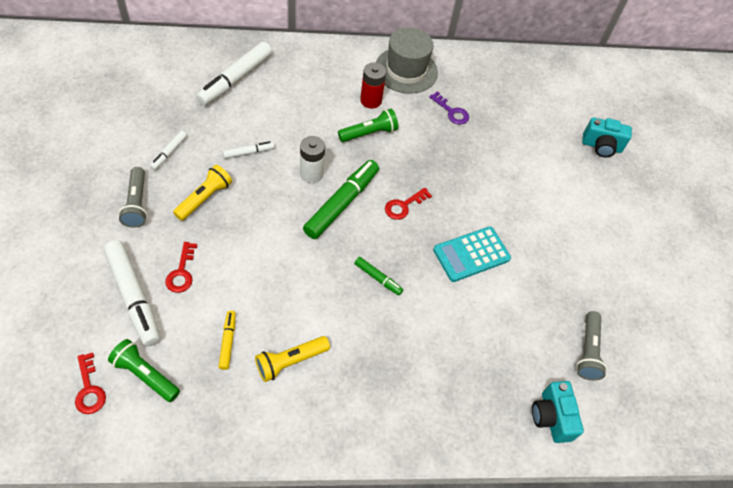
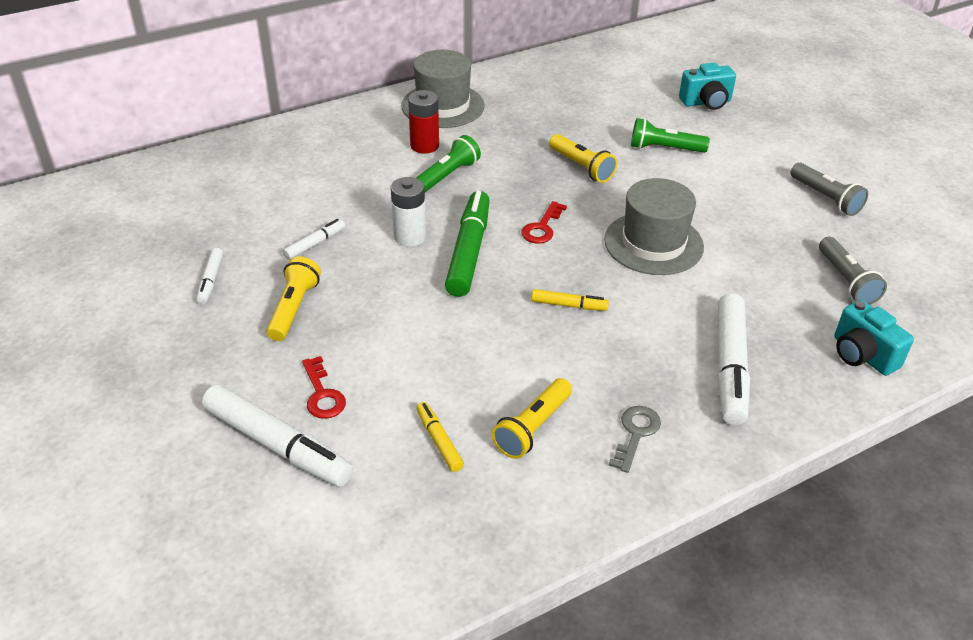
camera: 20 degrees left, 15 degrees down
(89, 389) = (292, 571): red key -> none
(137, 204) = (206, 347): grey flashlight -> grey flashlight (826, 198)
(145, 375) = (358, 522): green flashlight -> green flashlight (664, 148)
(235, 79) = (242, 180): white marker -> white marker (730, 366)
(351, 399) = (635, 434): none -> grey key
(378, 278) = (569, 305): green marker -> yellow marker
(451, 111) = (524, 125): purple key -> none
(466, 166) = (581, 167): none -> yellow flashlight
(471, 254) = (653, 243): turquoise calculator -> grey hat

